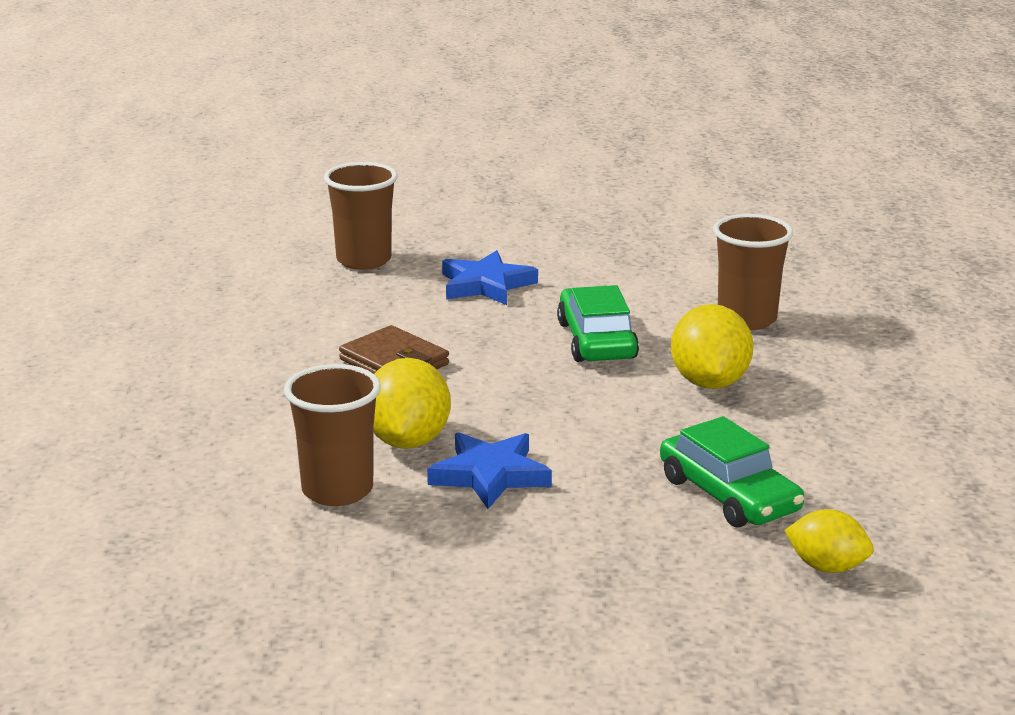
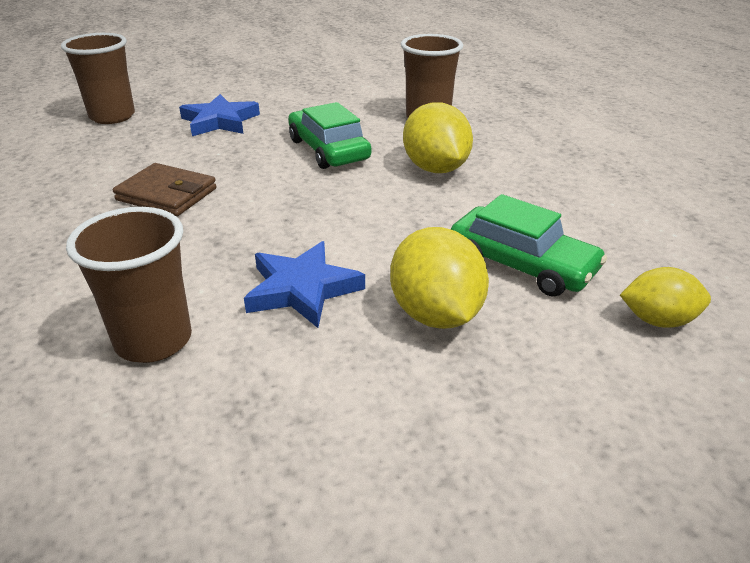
camera: 20 degrees left, 10 degrees up
(408, 441) = (208, 269): yellow lemon -> yellow lemon (435, 314)

